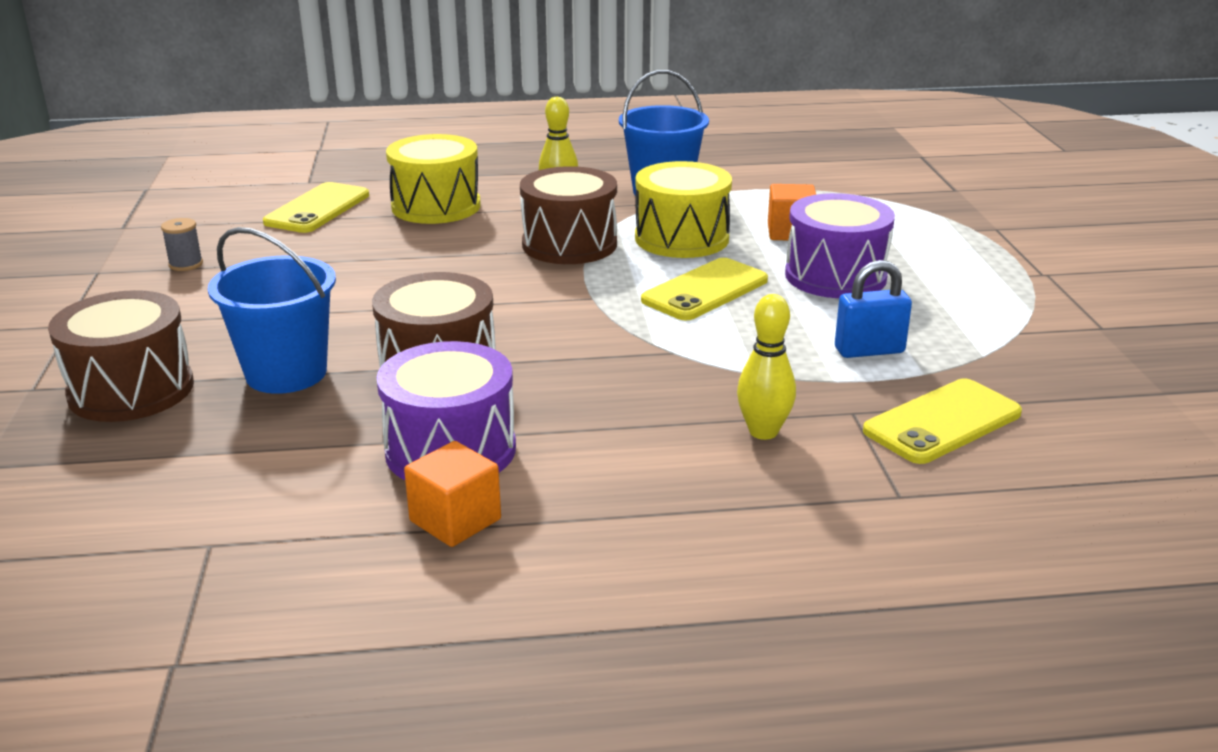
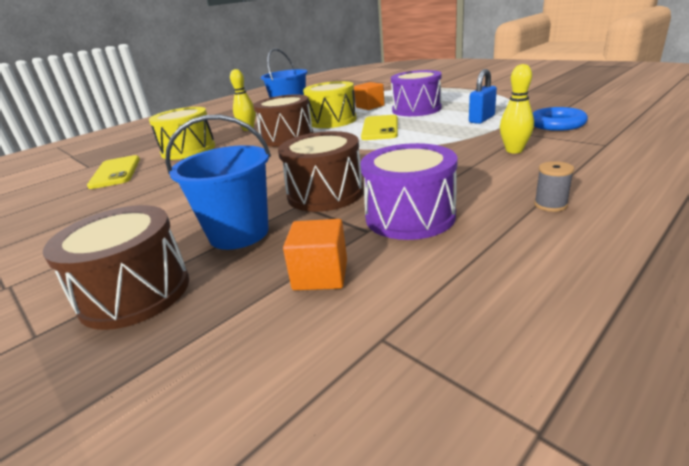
camera: 35 degrees left, 0 degrees up
(186, 264) = (61, 222): grey spool -> grey spool (550, 205)
(455, 520) = (486, 239): orange cube -> orange cube (320, 275)
(942, 422) = (556, 124): yellow phone -> blue ring

